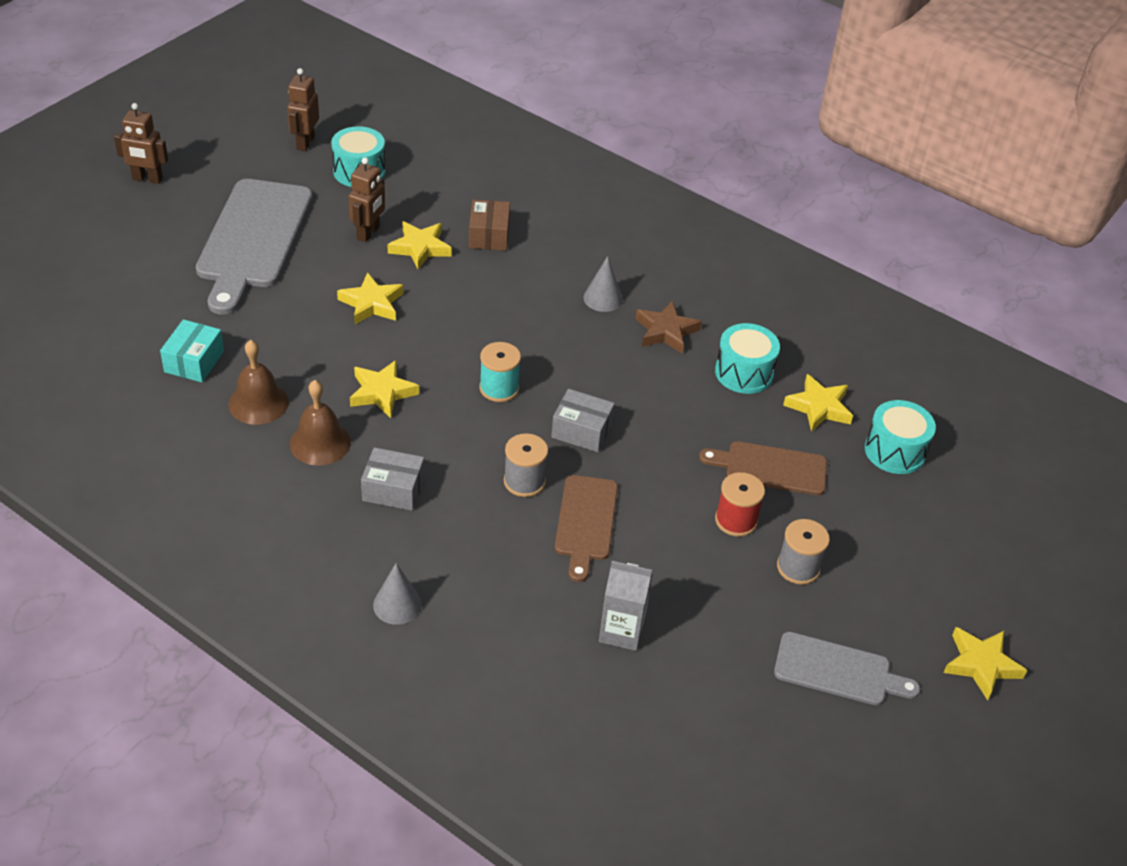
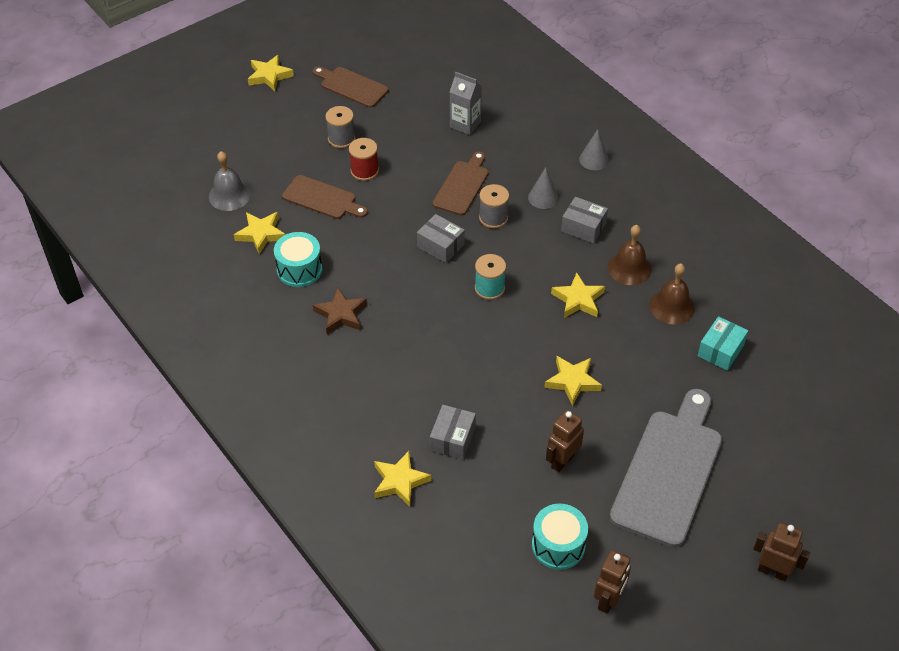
camera: 160 degrees left, 5 degrees up
(420, 248) = (519, 434): yellow star -> yellow star (400, 481)
(489, 235) = (452, 439): brown box -> grey box
(603, 298) = (378, 354): grey cone -> grey cone (543, 197)
(838, 670) = (351, 86): grey cutting board -> brown cutting board
(895, 451) = (229, 195): turquoise drum -> grey bell

